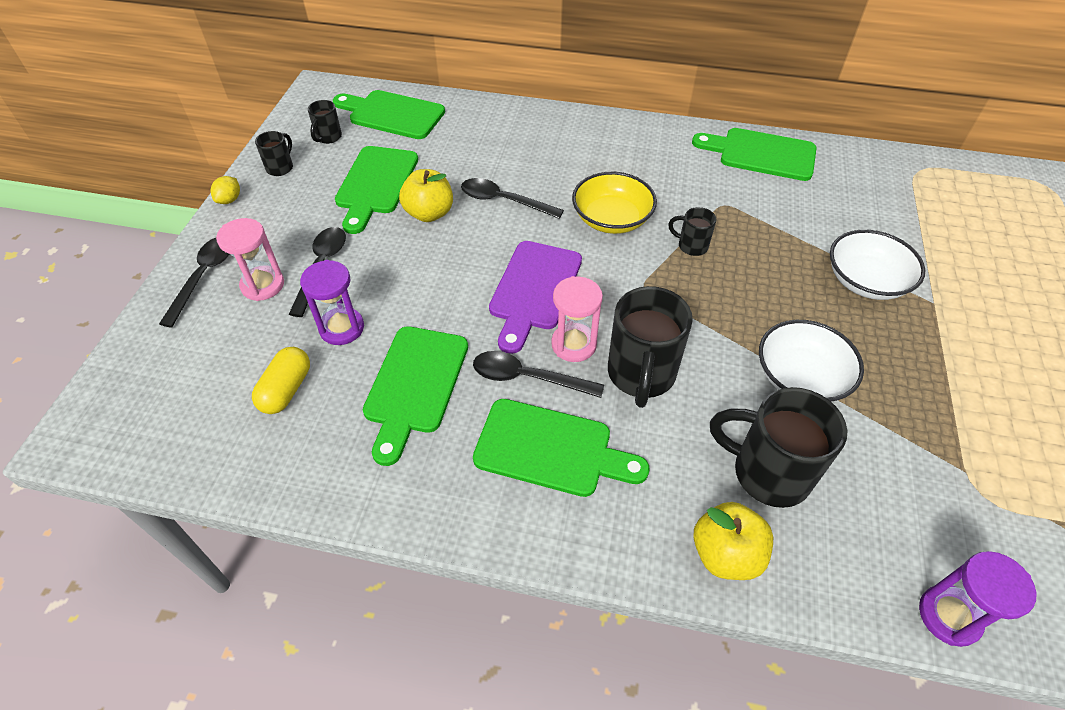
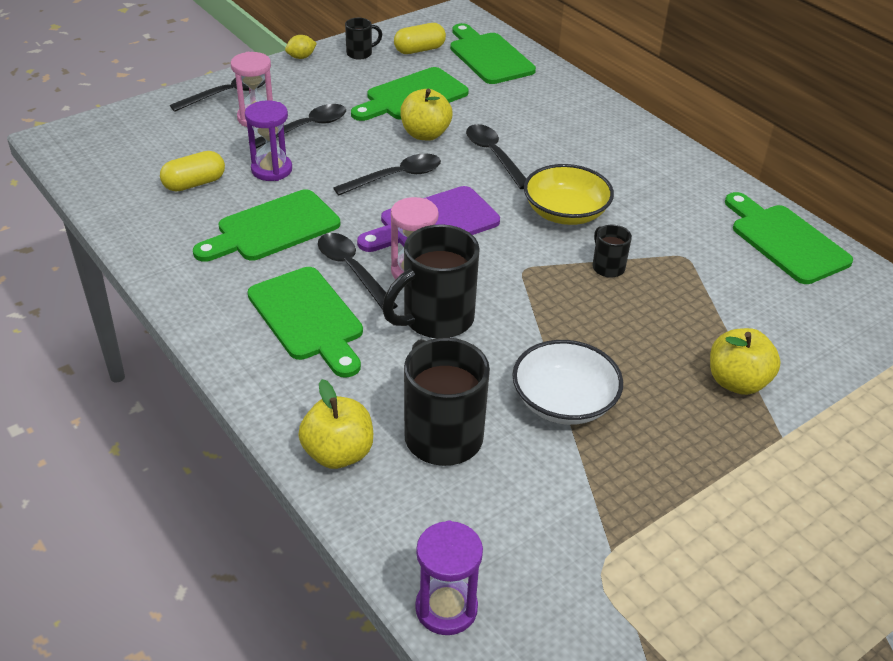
camera: 40 degrees right, 10 degrees down
(328, 137) = (419, 50): black mug -> yellow capsule
(455, 267) = (396, 177): none -> black spoon
(866, 281) = (737, 382): white bowl -> yellow apple

